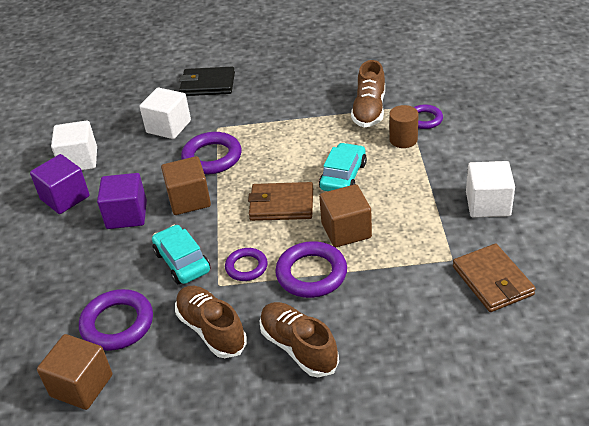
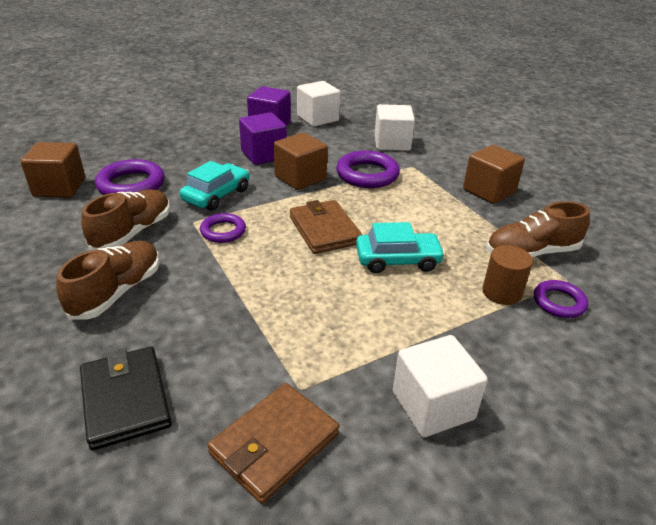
camera: 60 degrees right, 5 degrees down
(207, 84) = (470, 146): black wallet -> black wallet (125, 399)
(311, 274) = (228, 275): purple ring -> none
(346, 230) = (308, 283): brown cube -> brown cube (489, 191)

